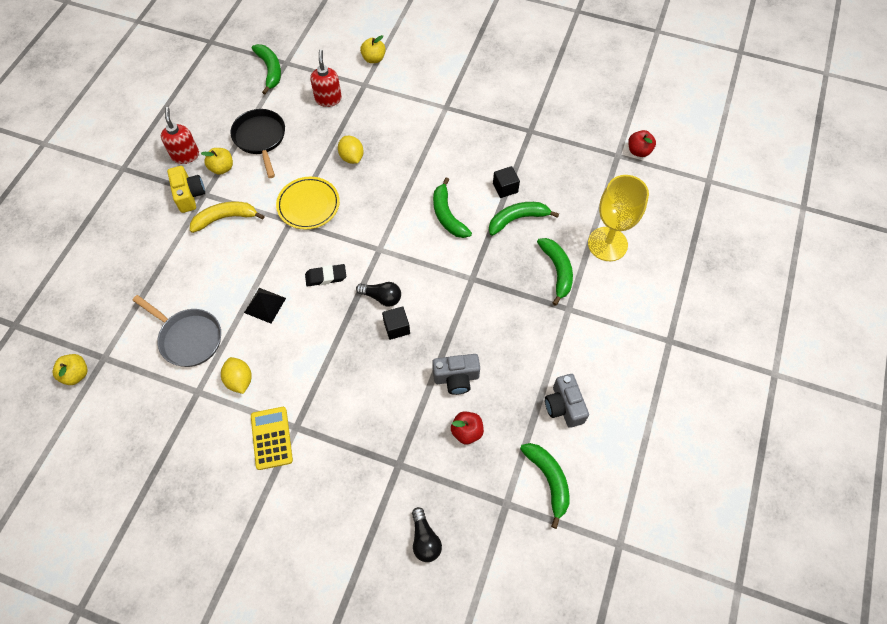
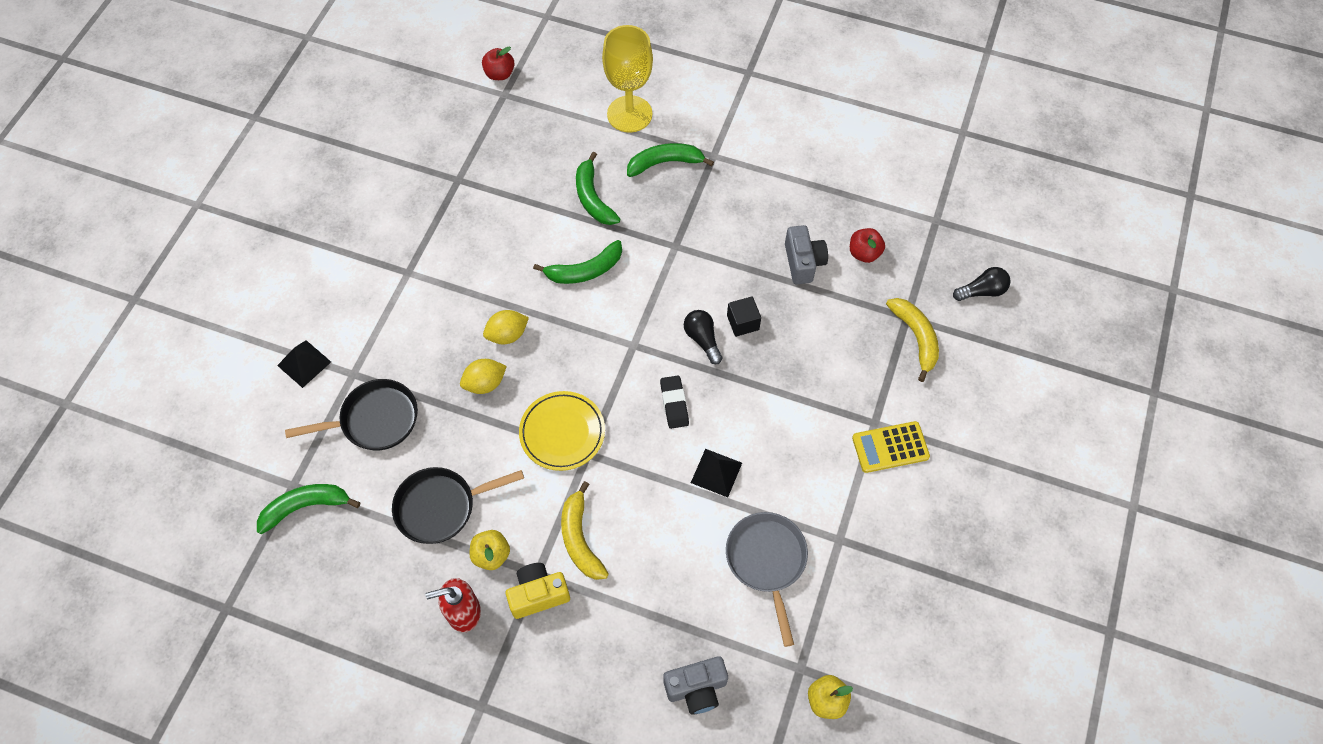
camera: 90 degrees left, 0 degrees up
(188, 338) = (767, 561): grey pan -> grey pan turned 45 degrees counterclockwise
(239, 380) = (821, 491): yellow lemon -> yellow lemon (507, 335)
(328, 99) = (375, 420): red soap dispenser -> black pan
(373, 59) = (304, 363): yellow apple -> black pyramid
(376, 470) = (916, 338): none -> yellow banana
(382, 297) = (702, 339): black light bulb -> black light bulb turned 45 degrees counterclockwise
(505, 188) = (546, 209): black cube -> none
(548, 480) = (908, 183): green banana -> none
(564, 406) = (828, 166): grey camera -> grey camera (696, 688)

